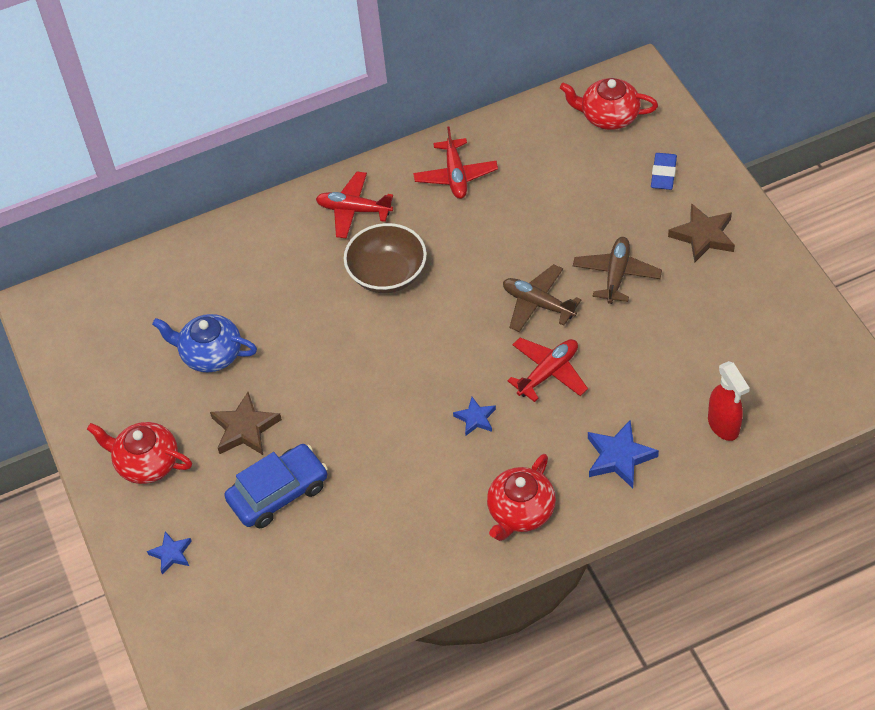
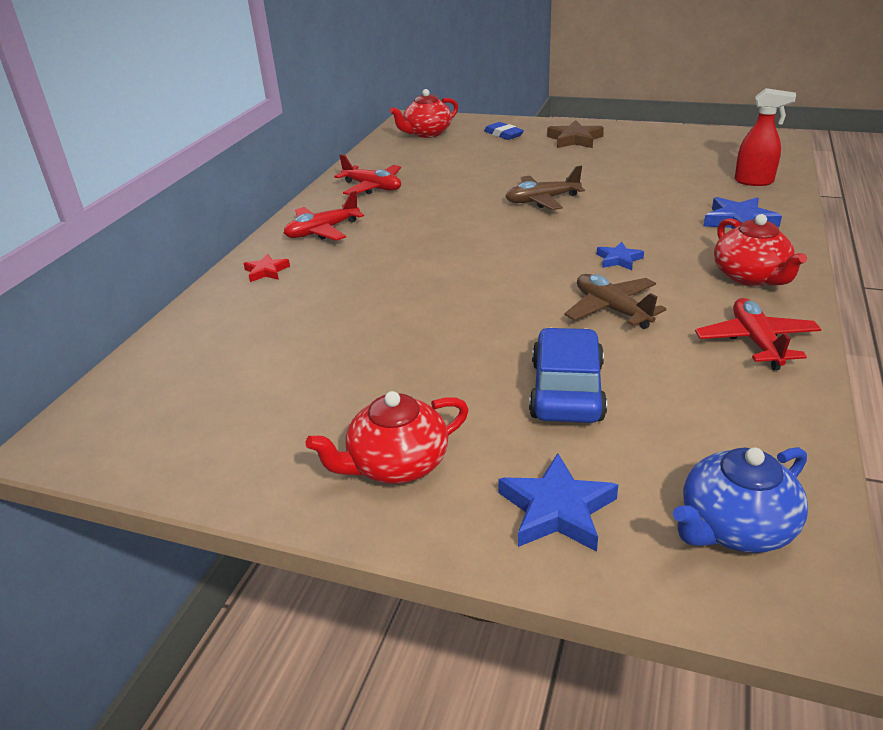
camera: 50 degrees left, 20 degrees down
(171, 554) = (557, 510): blue star -> blue star, size x1.66
(210, 354) = (331, 356): blue teapot -> blue teapot (735, 527)
(245, 428) = (454, 375): brown star -> none
(271, 231) = (266, 271): none -> red star
(387, 274) = (409, 241): brown bowl -> none
(548, 373) = (615, 218): red plane -> red plane (756, 342)
(616, 275) = (561, 170): brown plane -> brown plane (612, 309)

